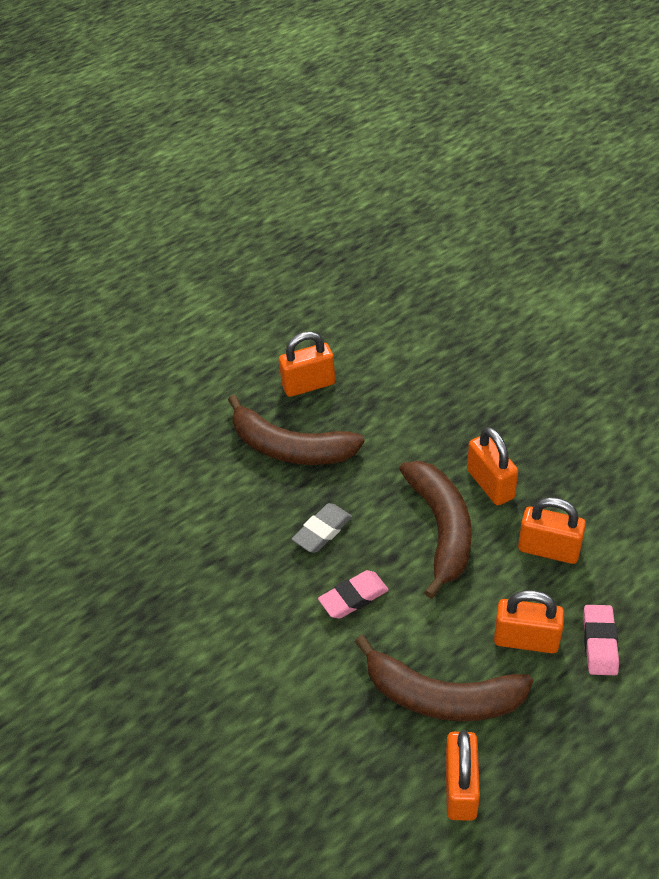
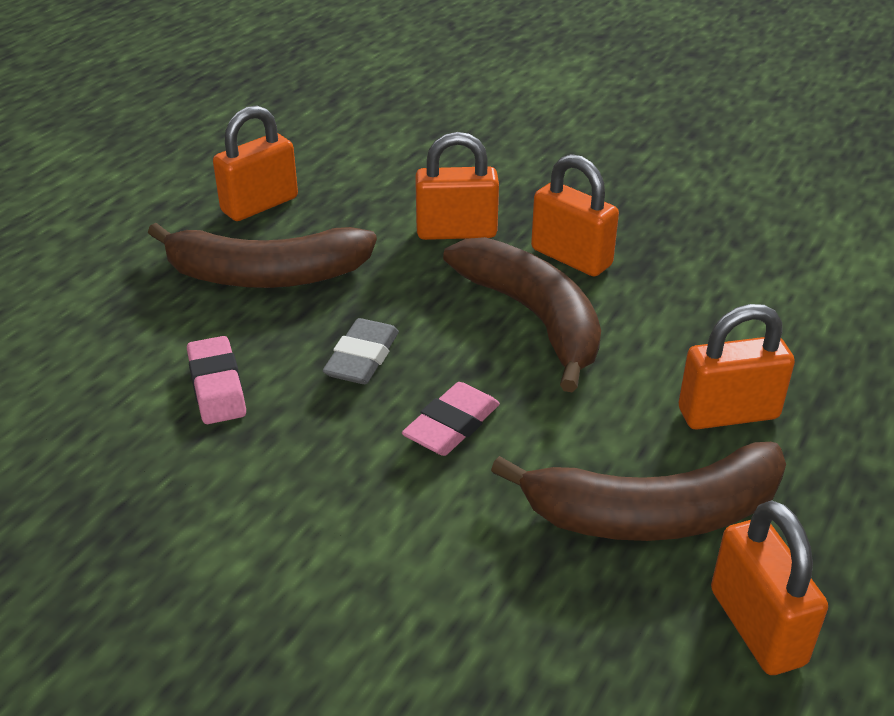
camera: 25 degrees left, 10 degrees down
(548, 549) = (691, 308): orange padlock -> orange padlock (456, 232)
(599, 643) = (826, 392): pink eraser -> pink eraser (217, 386)

